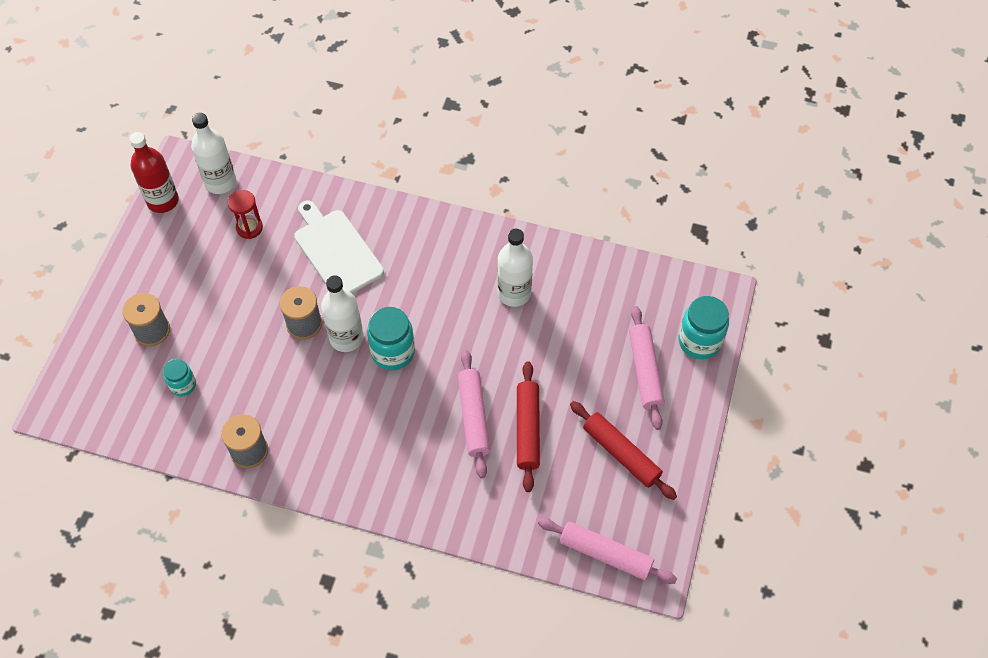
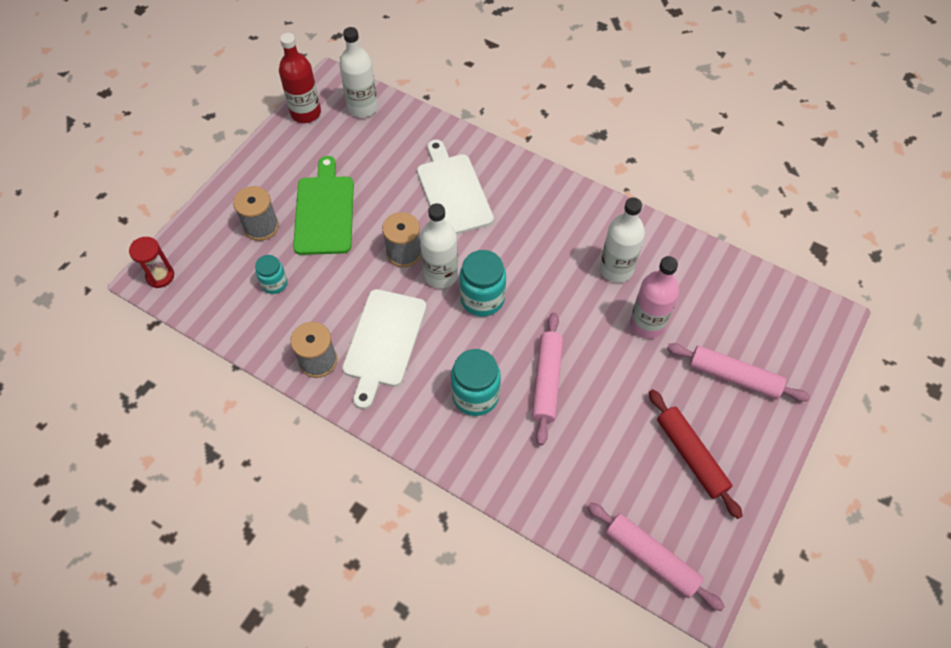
camera: 15 degrees right, 0 degrees up
(212, 300) = (324, 211): none -> green cutting board
(249, 228) = (377, 153): red hourglass -> red hourglass (160, 276)
(308, 417) = (383, 342): none -> white cutting board
(527, 429) = (598, 407): red rolling pin -> none
(555, 340) = (647, 324): none -> pink bottle
(645, 371) = (734, 377): pink rolling pin -> pink rolling pin turned 75 degrees counterclockwise
(699, 341) = (798, 360): turquoise jar -> turquoise jar (475, 395)

